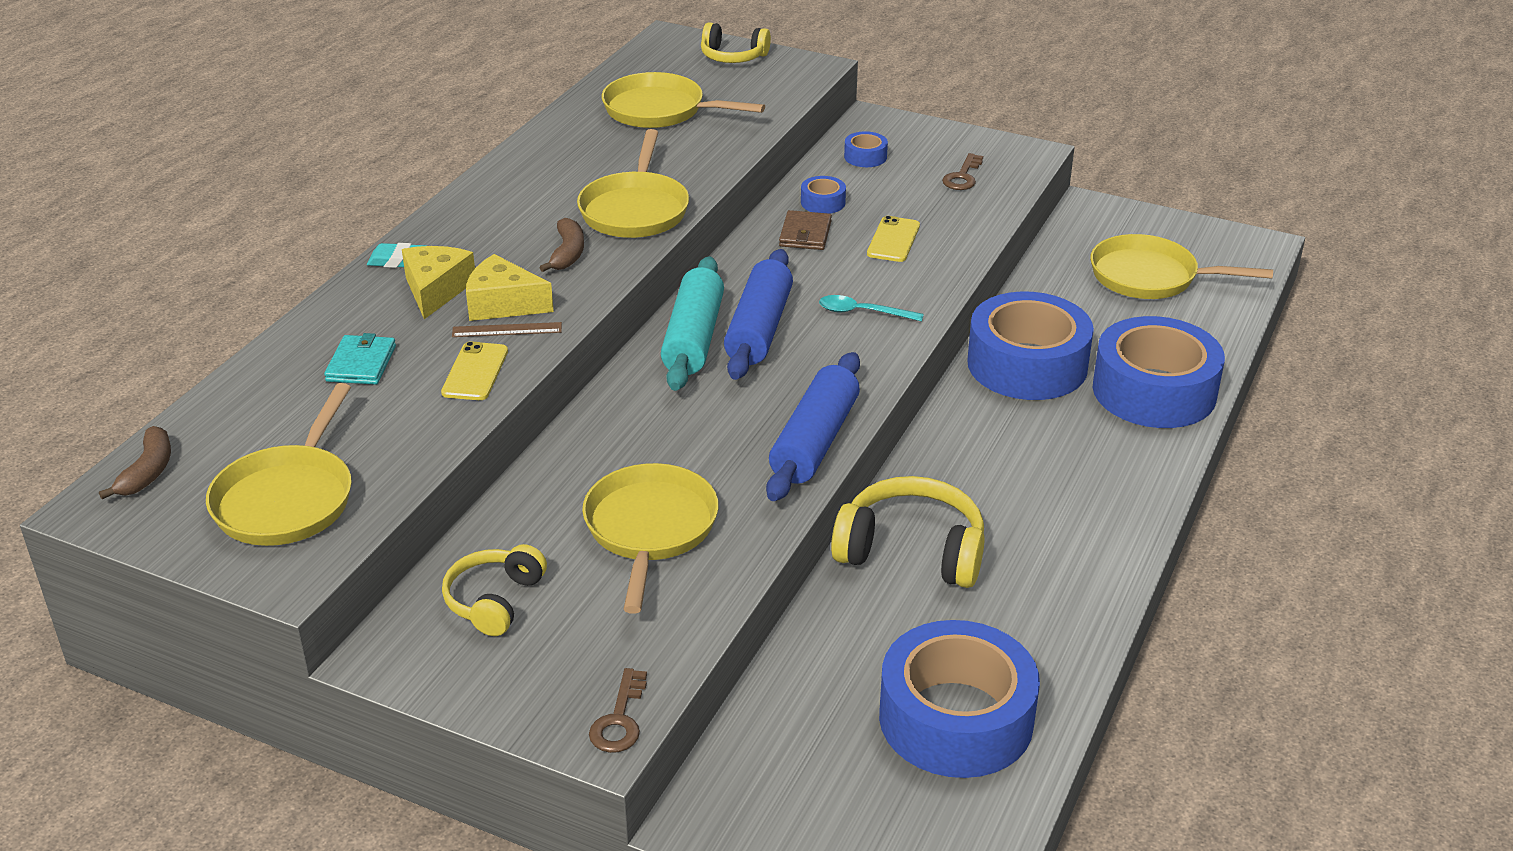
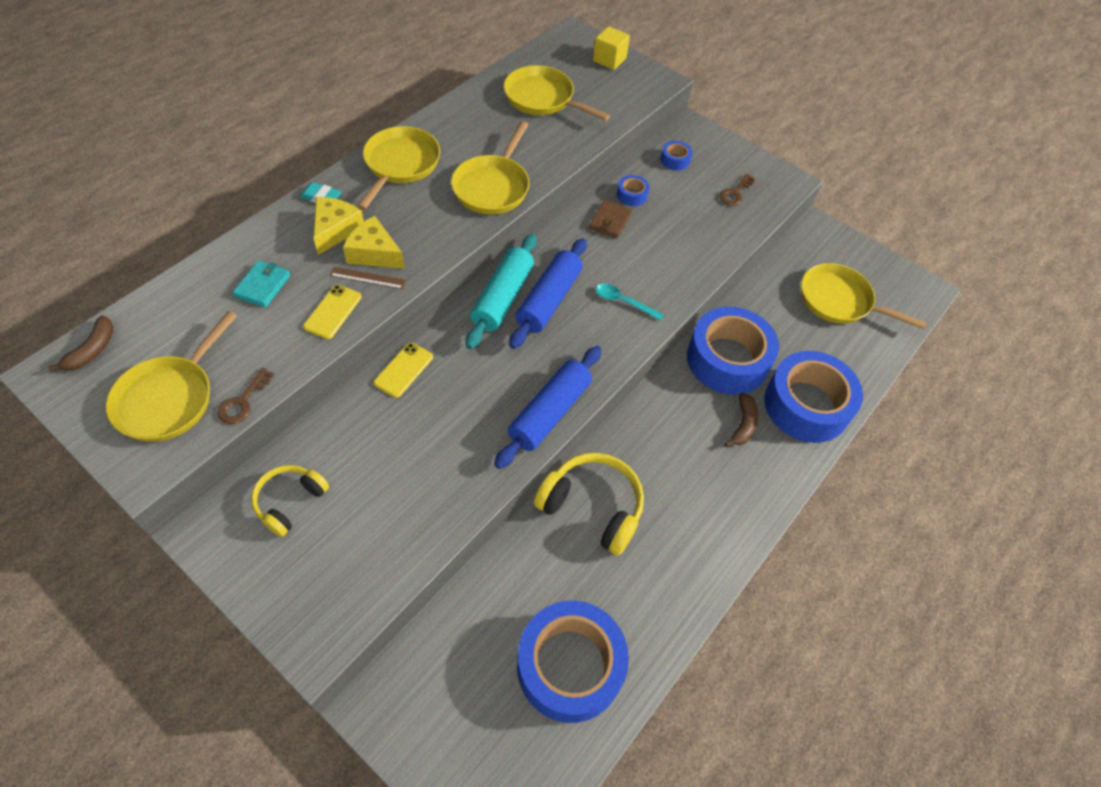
camera: 10 degrees right, 20 degrees up
(567, 253) = (433, 217): brown banana -> brown banana (743, 424)
(619, 720) = (331, 633): brown key -> brown key (243, 401)
(650, 529) = (412, 465): yellow pan -> yellow pan (400, 165)
(733, 57) = (609, 60): yellow headphones -> yellow cube
(893, 240) = (667, 240): yellow phone -> yellow phone (404, 370)

